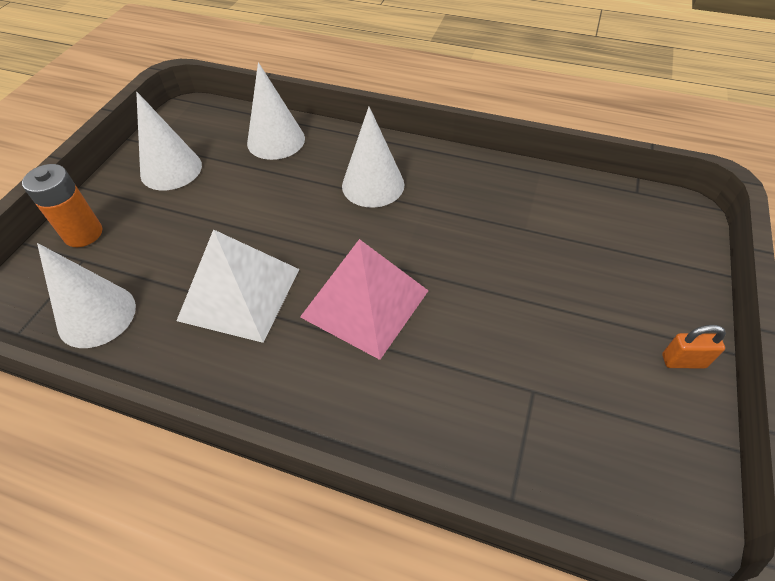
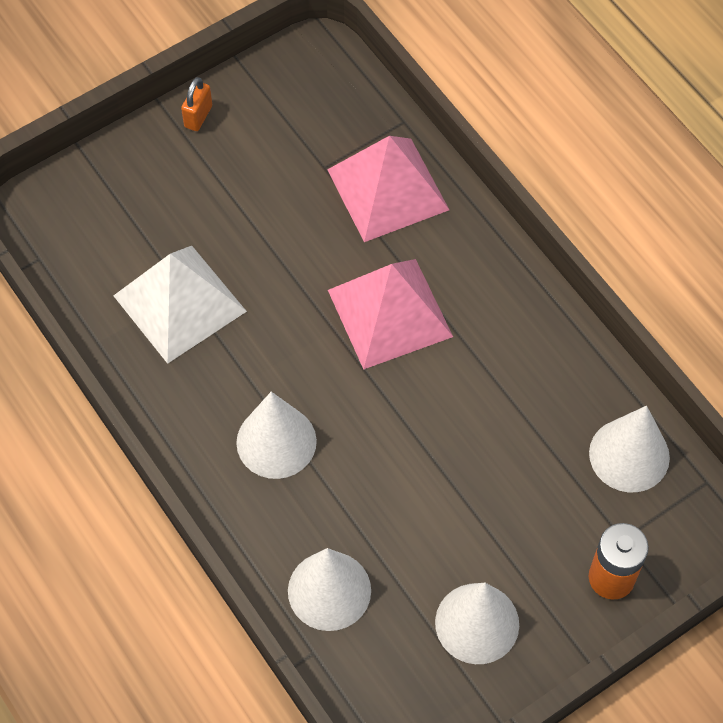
camera: 145 degrees left, 10 degrees up
(239, 294) = (491, 394): white pyramid -> white pyramid (180, 303)
(458, 408) = (387, 189): none -> pink pyramid
(683, 361) = (198, 116): orange padlock -> orange padlock turned 75 degrees clockwise

